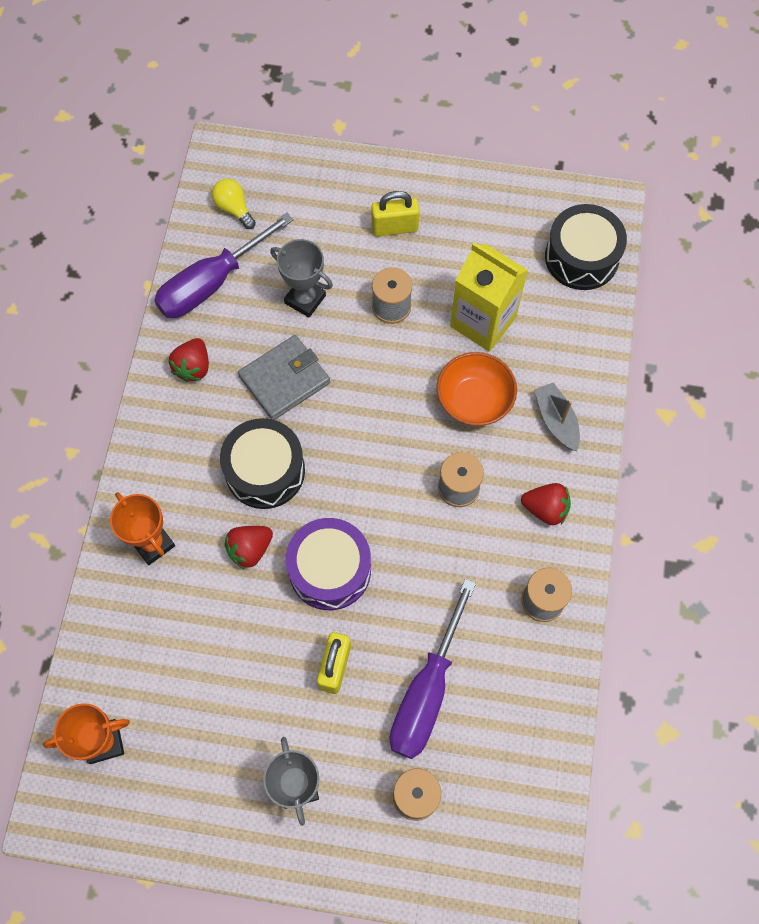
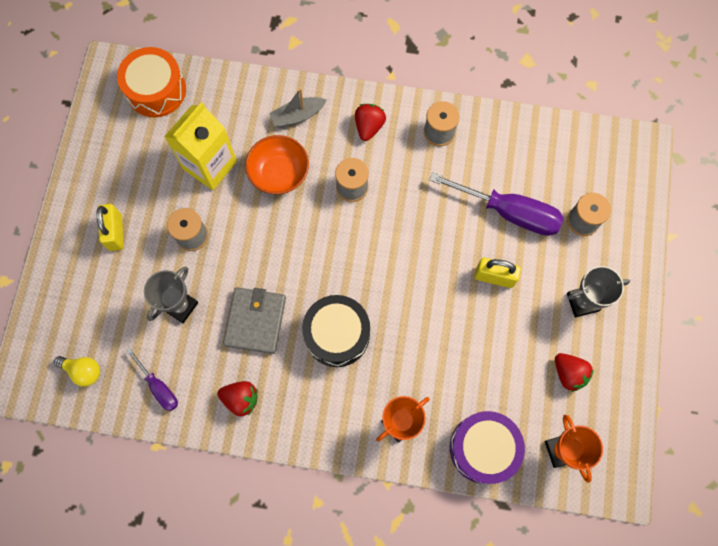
camera: 90 degrees left, 5 degrees up
(212, 283) = (158, 387): purple screwdriver -> purple screwdriver, size x0.53
(234, 209) = (83, 371): yellow light bulb -> yellow light bulb turned 120 degrees counterclockwise
(250, 549) = (404, 344): red strawberry -> red strawberry (568, 373)
(284, 379) = (255, 321): grey wallet -> grey wallet turned 45 degrees clockwise
(330, 570) = (419, 282): purple drum -> purple drum (483, 448)
(581, 257) = (156, 90): black drum -> orange drum

